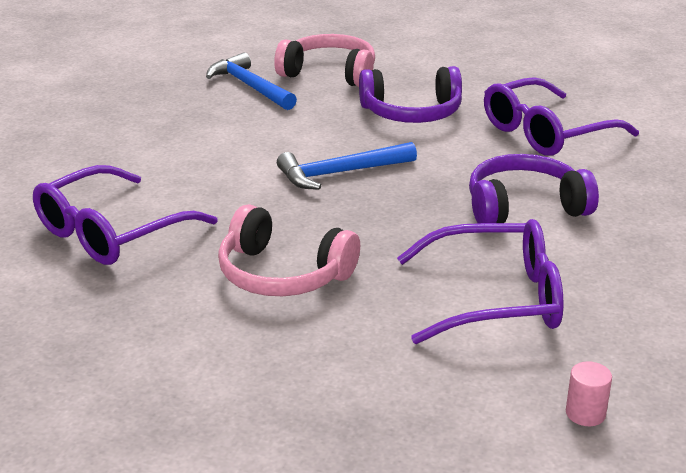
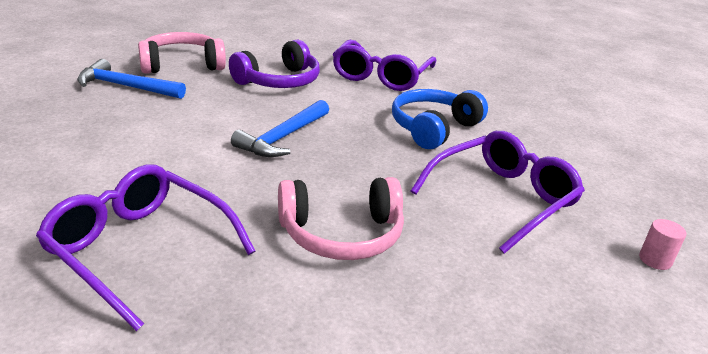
camera: 40 degrees left, 0 degrees up
(112, 232) = (140, 250): purple glasses -> purple glasses turned 120 degrees clockwise
(524, 207) = (433, 128): purple headphones -> blue headphones

